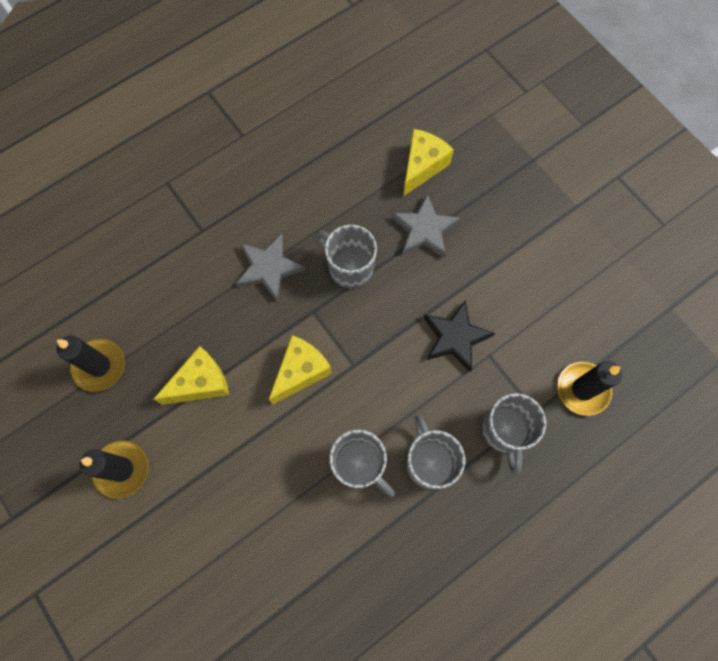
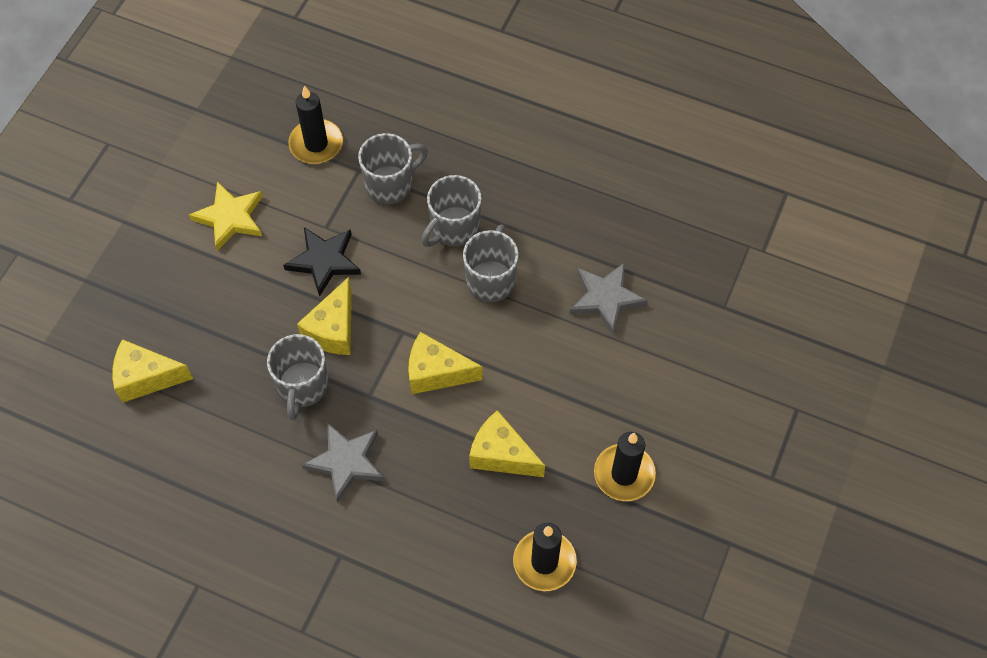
camera: 120 degrees left, 10 degrees down
(386, 313) = (333, 329): none -> yellow cheese
(424, 229) = (222, 340): grey star -> grey star (605, 298)
(538, 284) = (230, 218): none -> yellow star

